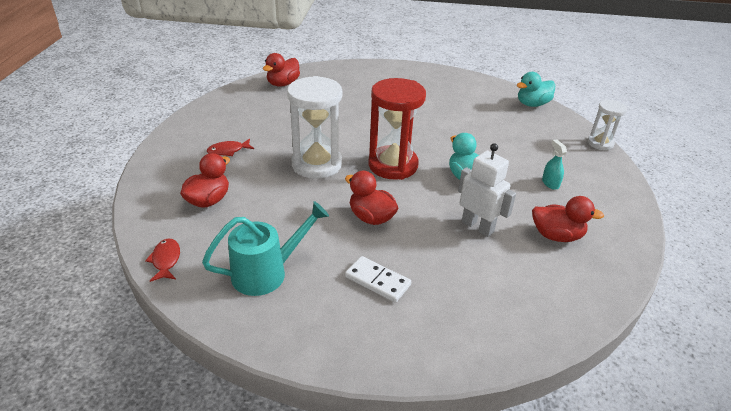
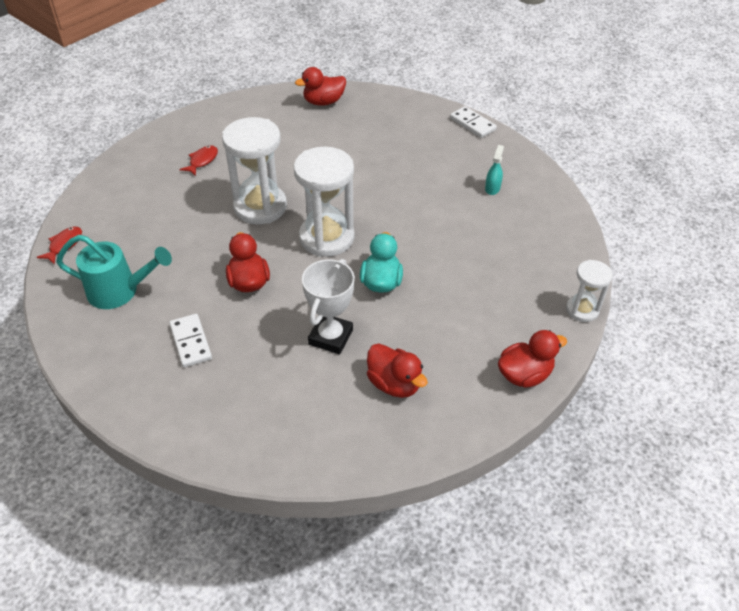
camera: 35 degrees right, 10 degrees up
(208, 200) = (141, 205): red duck -> red duck (524, 375)
(228, 151) = (202, 161): red fish -> red fish turned 105 degrees clockwise
(393, 165) = (327, 238): red hourglass -> white hourglass
(404, 67) = (472, 124): none -> white domino
(477, 227) = (330, 337): white robot -> white trophy
(532, 104) = (565, 228): turquoise duck -> none
(550, 183) = (460, 328): turquoise spray bottle -> turquoise spray bottle (492, 188)

